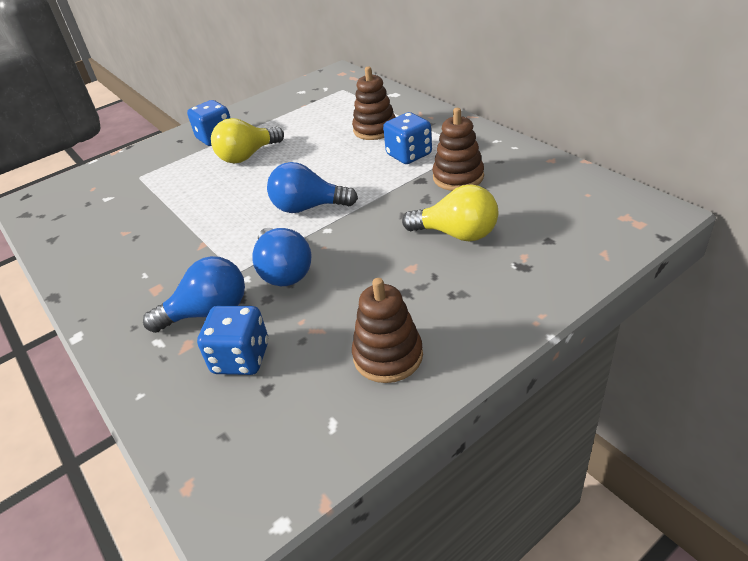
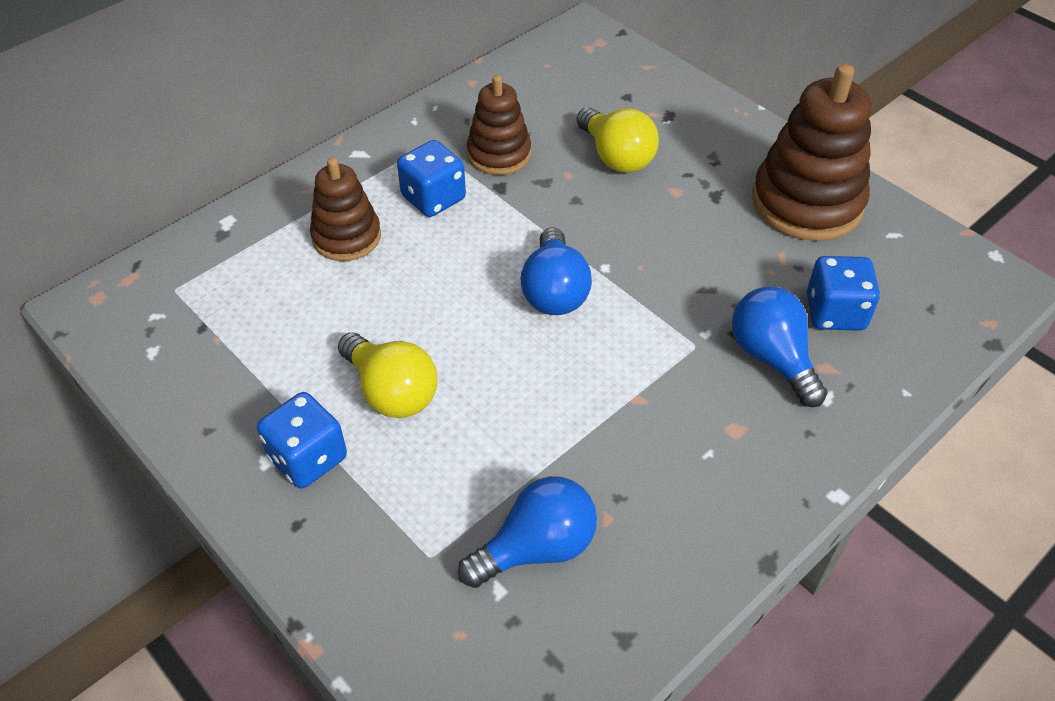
camera: 100 degrees left, 10 degrees up
(284, 271) = (691, 298): blue light bulb -> blue light bulb (536, 548)
(388, 356) = (807, 203): brown stacking toy -> brown stacking toy, size x1.66
(457, 234) = (616, 157): yellow light bulb -> yellow light bulb turned 135 degrees clockwise

